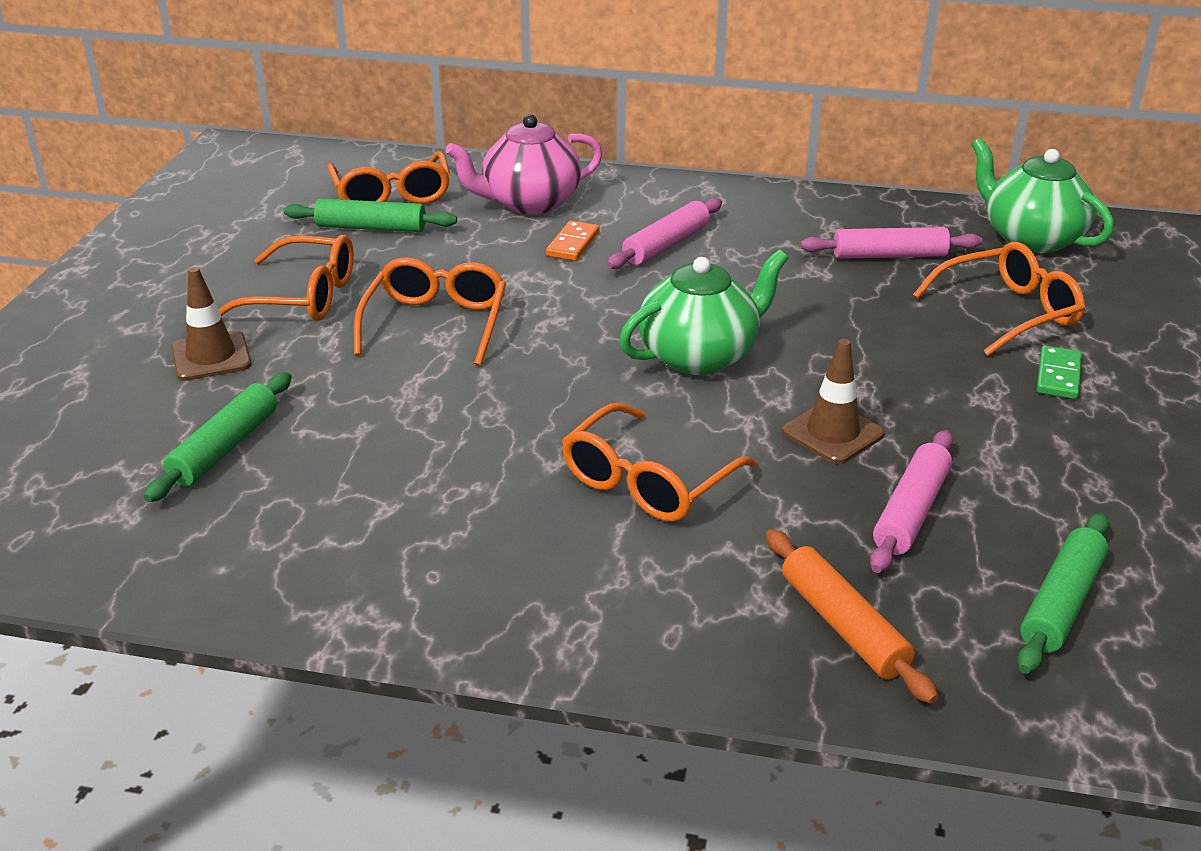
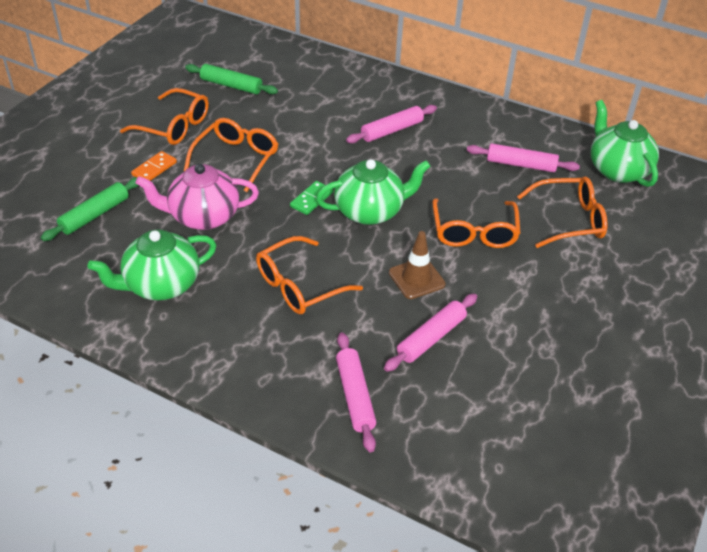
camera: 15 degrees right, 10 degrees up
(211, 356) = (111, 156): brown traffic cone -> none
(392, 194) = (253, 64): orange glasses -> orange glasses (474, 232)
(404, 529) = (161, 285): none -> green teapot
(529, 202) = (328, 84): pink teapot -> pink teapot (203, 217)
(572, 244) = (338, 119): orange domino -> orange domino (154, 169)
(843, 625) = (355, 396): orange rolling pin -> pink rolling pin
(1058, 376) = (571, 270): green domino -> green domino (311, 199)
(1061, 603) = (480, 412): green rolling pin -> none

